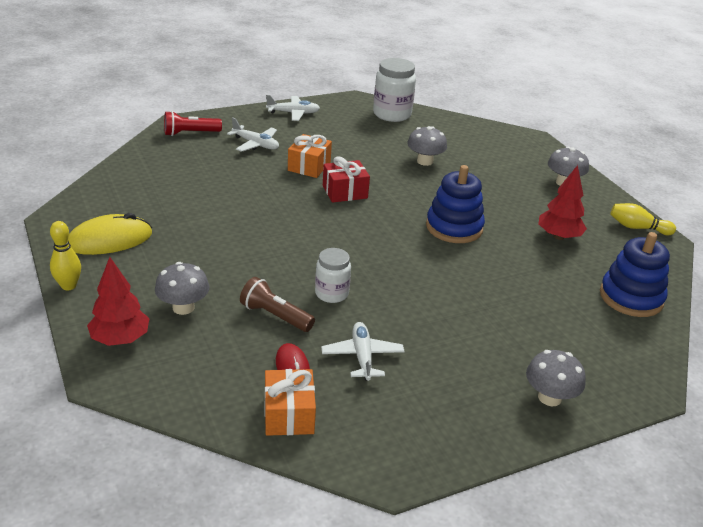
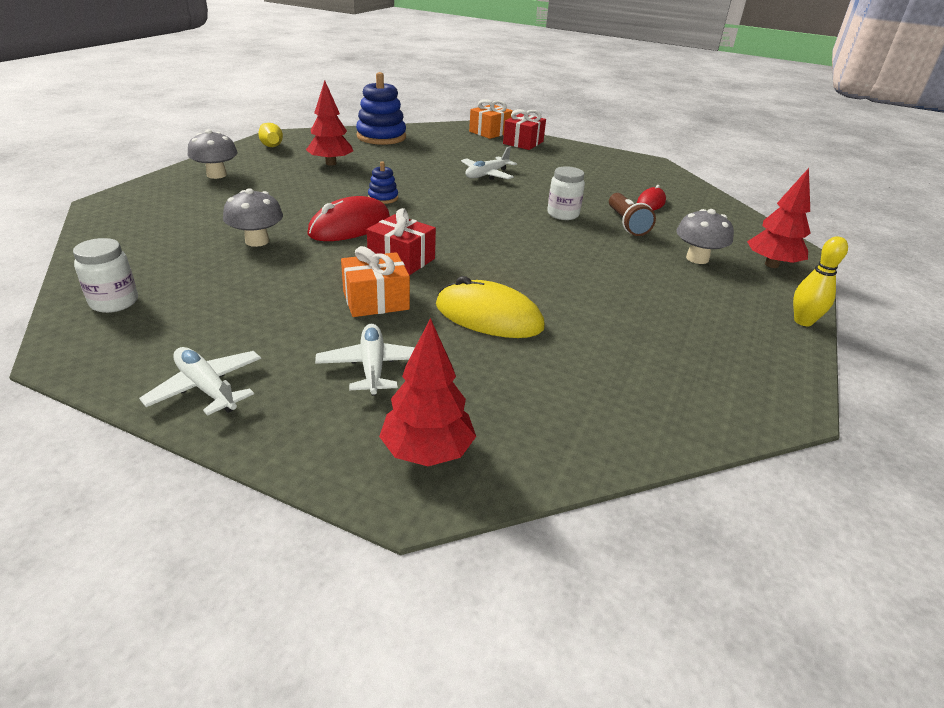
camera: 130 degrees left, 0 degrees up
(109, 240) = (727, 343): yellow mouse -> yellow mouse (488, 316)
(190, 133) = (427, 452): red flashlight -> red tree
(289, 414) = (680, 192): orange gift -> orange gift (490, 132)
(362, 357) = (597, 188): white plane -> white plane (487, 175)
(392, 114) = (114, 302): white jar -> white jar, size x0.62
(414, 195) = (350, 226): none -> red mouse
(454, 227) = (383, 198): blue stacking toy -> blue stacking toy, size x0.49
(549, 397) = (523, 143): grey mushroom -> red gift

